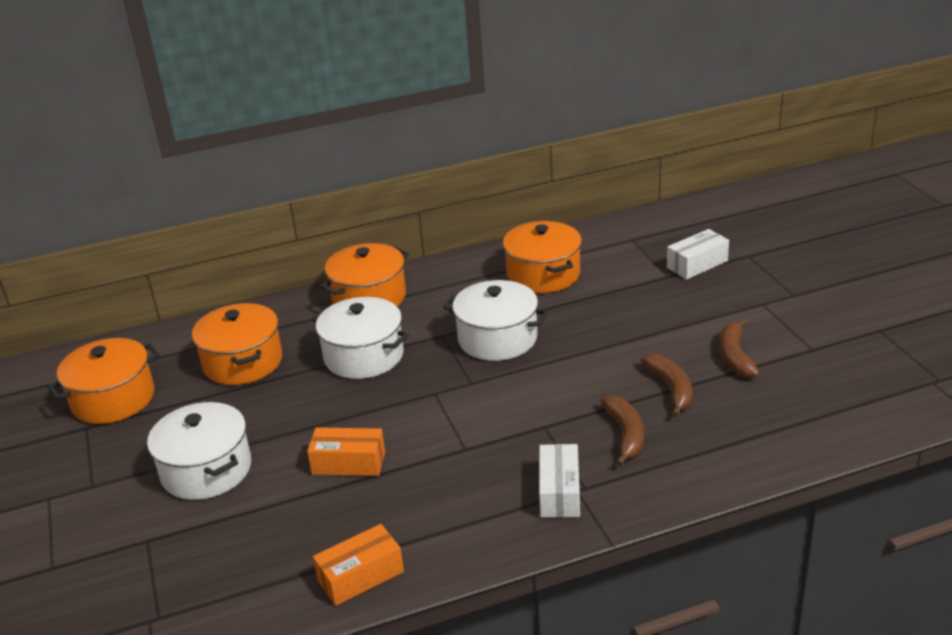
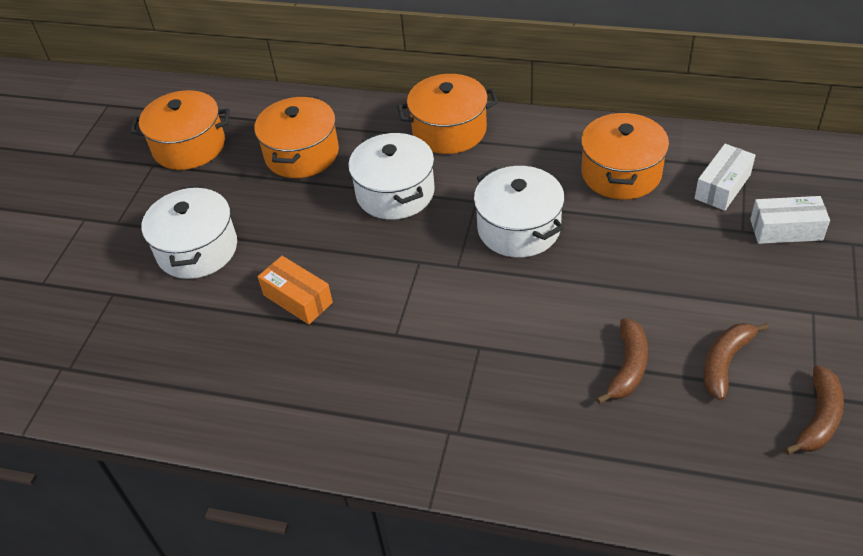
camera: 35 degrees right, 15 degrees up
(361, 576) = (220, 415): orange box -> none
(559, 492) = (433, 425): white box -> white box (722, 186)
(625, 434) = (541, 396): brown banana -> brown banana (818, 418)

